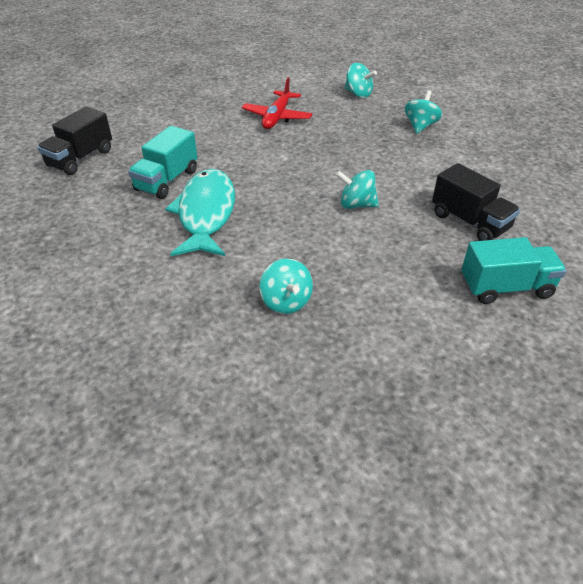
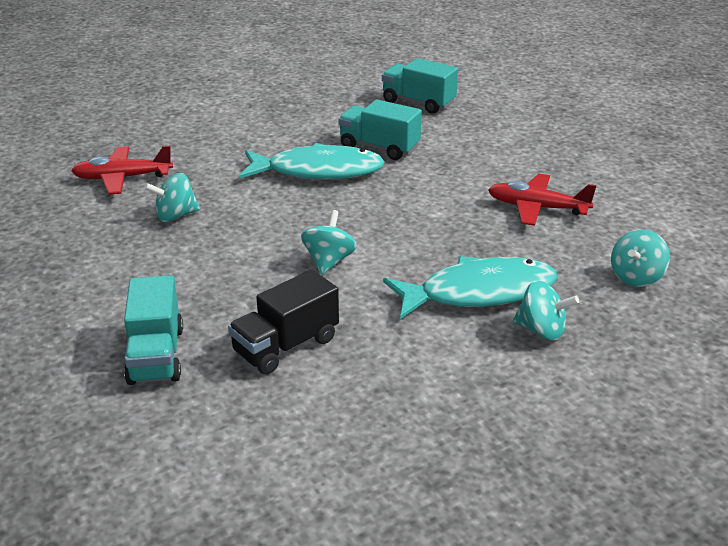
camera: 90 degrees right, 10 degrees down
(81, 158) = (418, 102): black truck -> turquoise truck
(198, 358) = (122, 178): none -> red plane
(385, 144) = (479, 293): none -> turquoise fish

